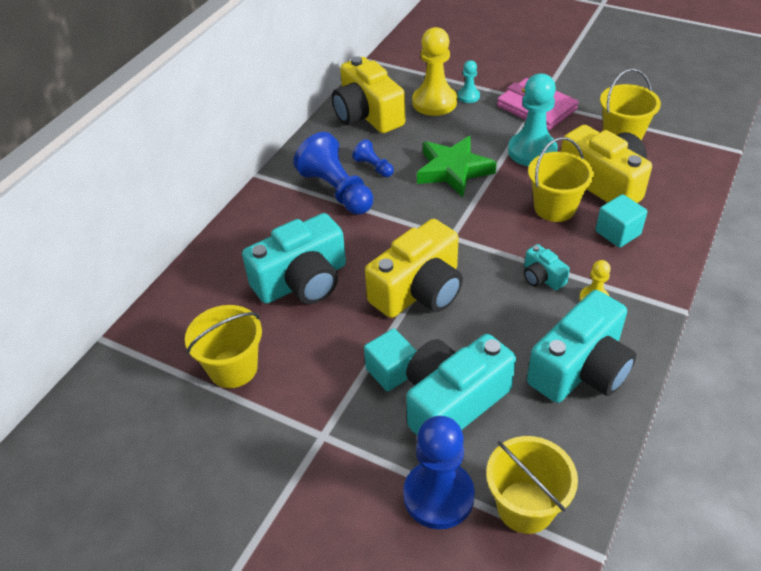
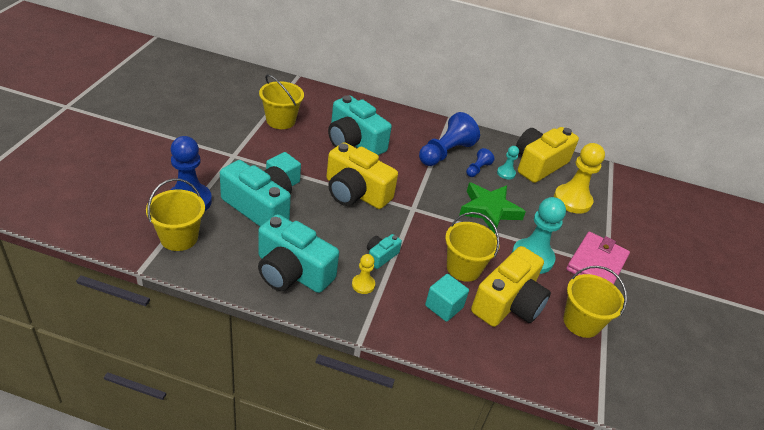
camera: 70 degrees right, 5 degrees down
(468, 96) = (591, 220): turquoise pawn -> turquoise pawn (506, 173)

